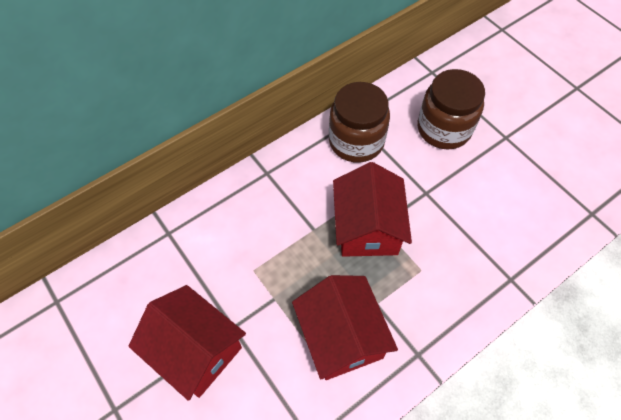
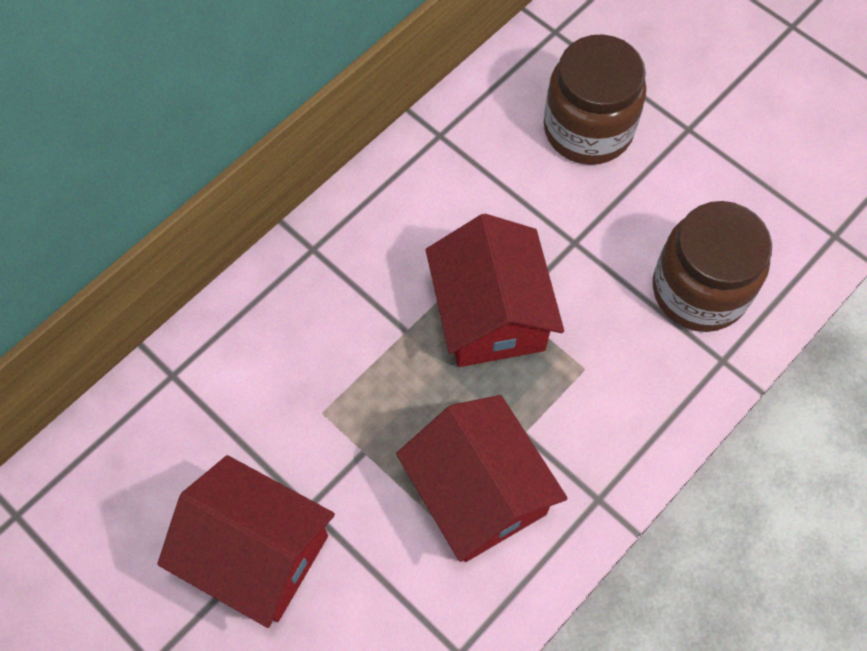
camera: 10 degrees left, 5 degrees up
(356, 141) = (449, 172): brown jar -> brown jar (699, 290)

